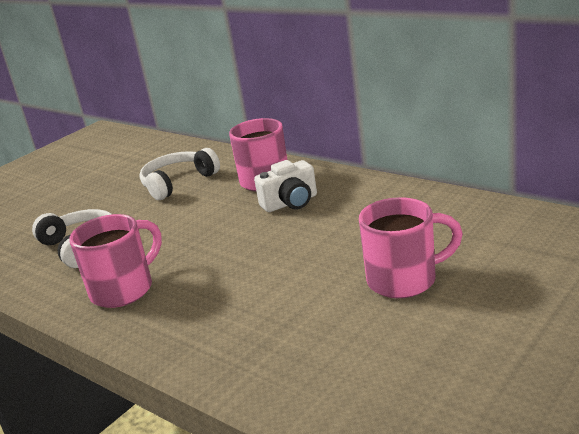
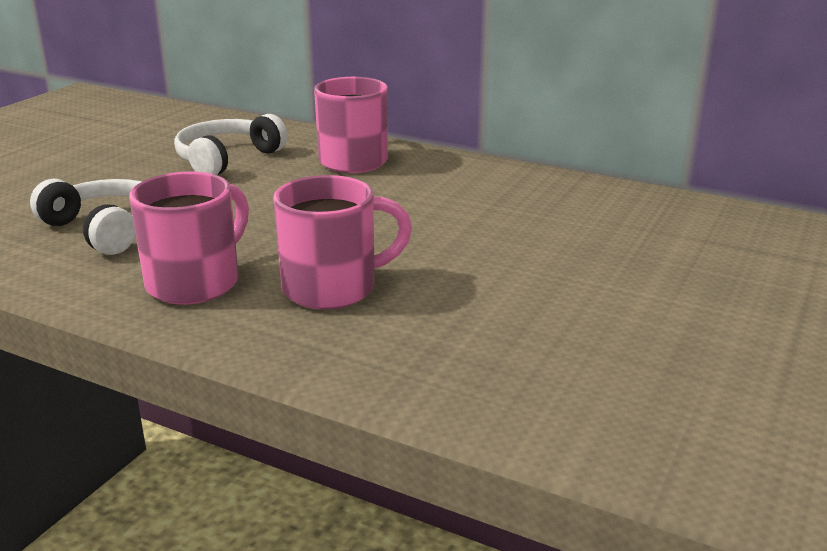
camera: 15 degrees left, 0 degrees up
(290, 203) = (401, 188): white camera -> none
(404, 280) = (596, 277): pink mug -> pink mug (333, 288)

